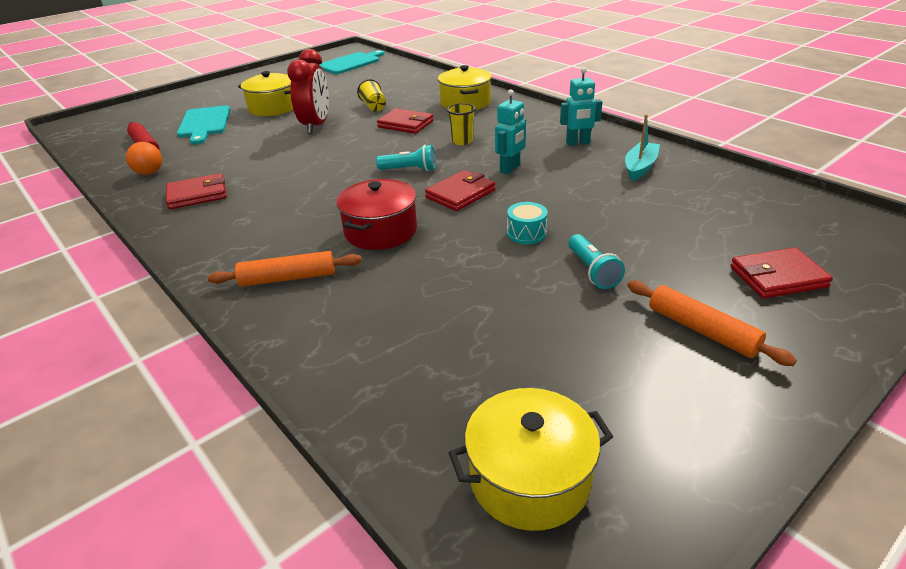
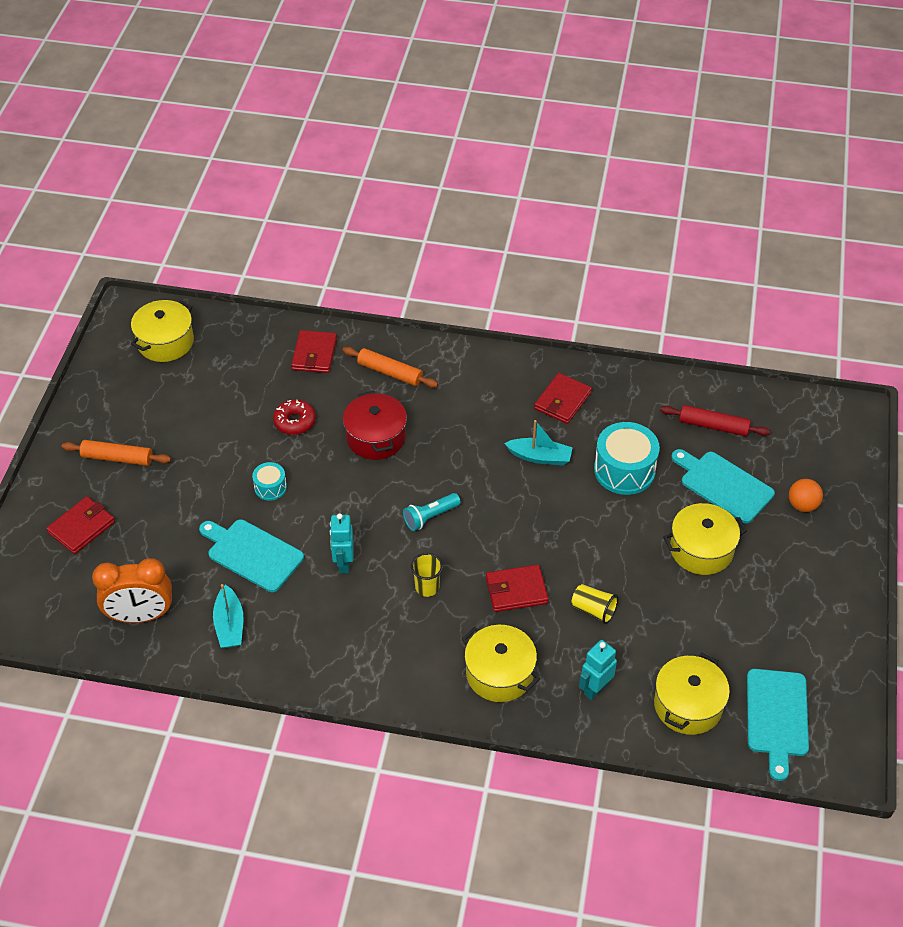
camera: 140 degrees right, 15 degrees up
(149, 173) = (644, 401): orange ball -> orange ball (802, 505)
(241, 147) = (624, 470): none -> turquoise drum
(277, 172) = (540, 457): none -> turquoise boat
(288, 278) = (390, 372): orange rolling pin -> orange rolling pin turned 75 degrees clockwise
(316, 126) = (604, 540): red clock -> none
(383, 74) = (688, 705): none -> yellow pot
(443, 276) = (295, 421): none -> red donut
(460, 194) = (356, 507): red wallet -> red wallet (314, 354)
(578, 143) = (311, 642): turquoise robot -> turquoise robot (595, 689)
(586, 197) = (252, 554): none -> turquoise cutting board
(592, 271) = (203, 473): turquoise flashlight -> none
(725, 194) = (141, 616): none -> orange clock

